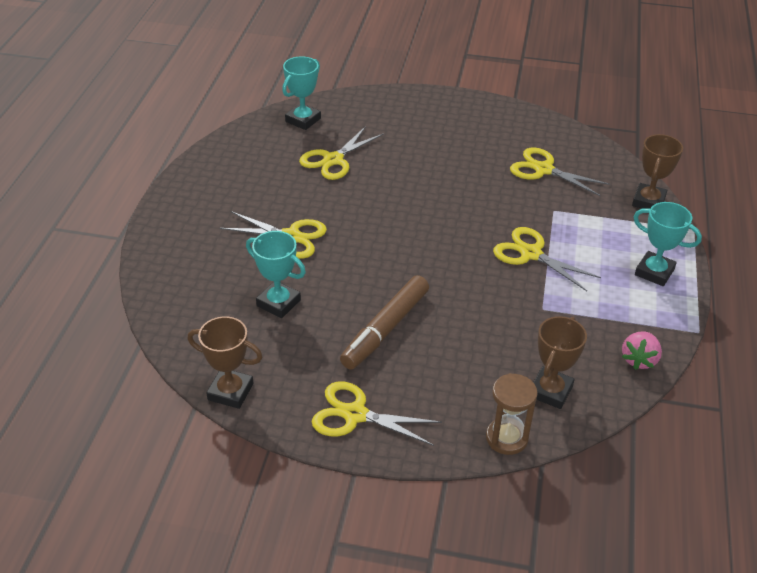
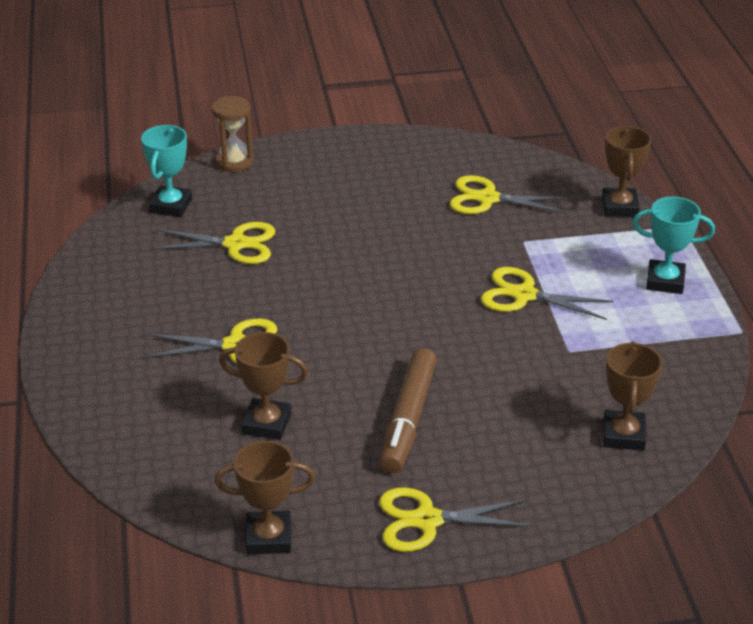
camera: 20 degrees left, 5 degrees down
(278, 303) = (266, 424): turquoise trophy -> brown trophy
(333, 160) = (236, 244): yellow scissors -> yellow scissors turned 105 degrees counterclockwise
(507, 438) = (604, 496): brown hourglass -> brown hourglass (234, 162)
(639, 360) = (697, 377): pink strawberry -> none

